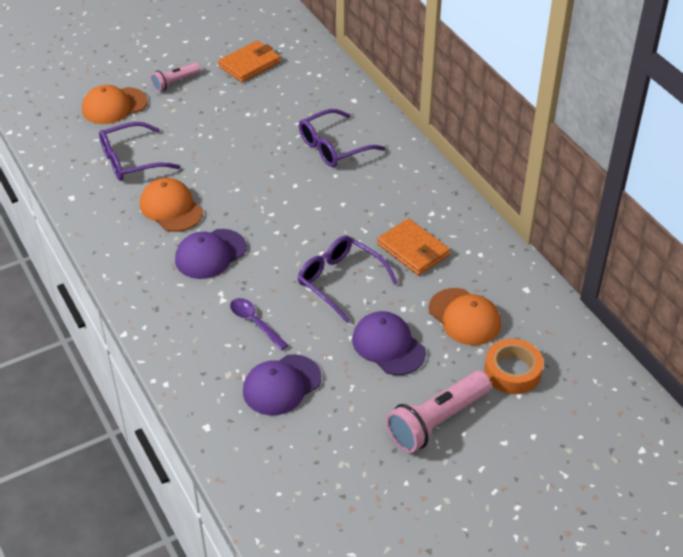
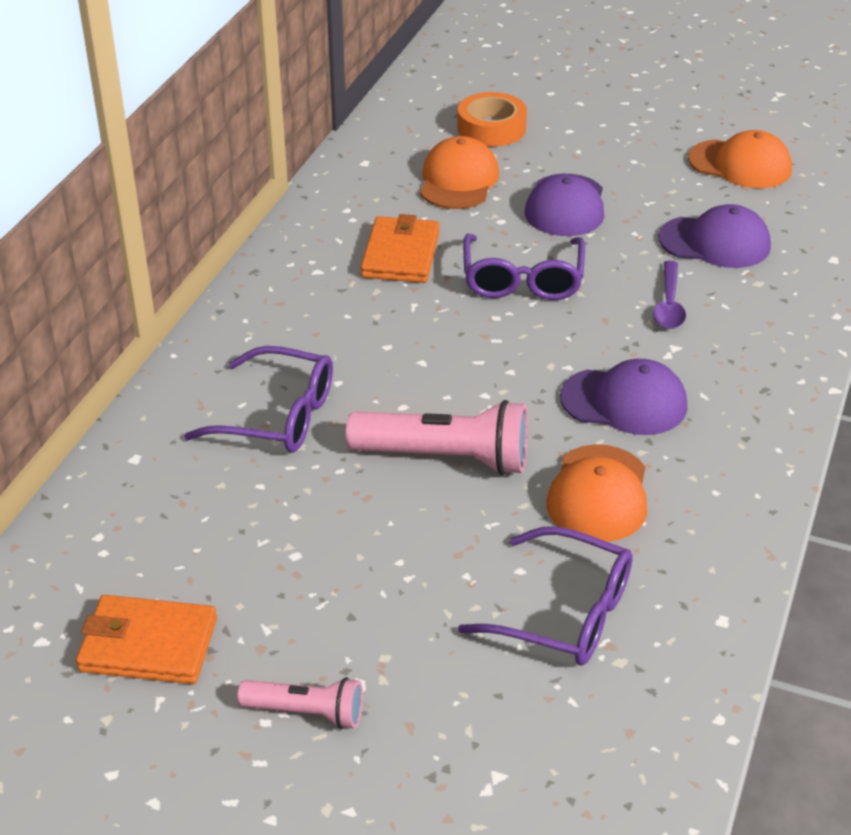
camera: 130 degrees left, 5 degrees down
(114, 106) = (464, 750): orange cap -> orange cap (740, 164)
(437, 421) = (612, 141): pink flashlight -> pink flashlight (445, 458)

